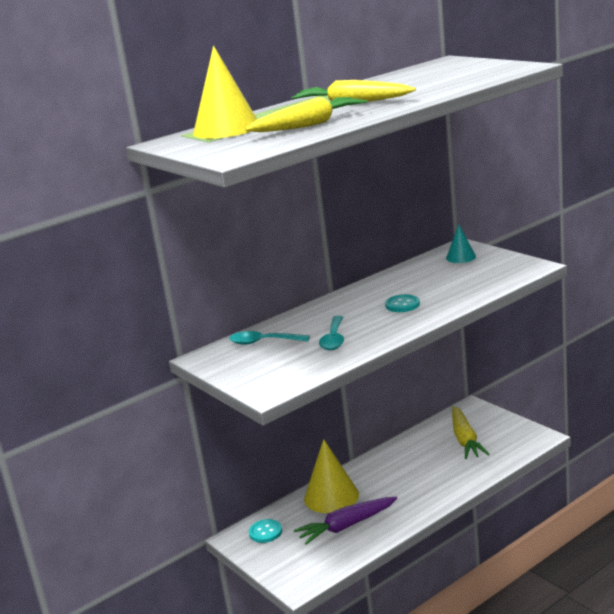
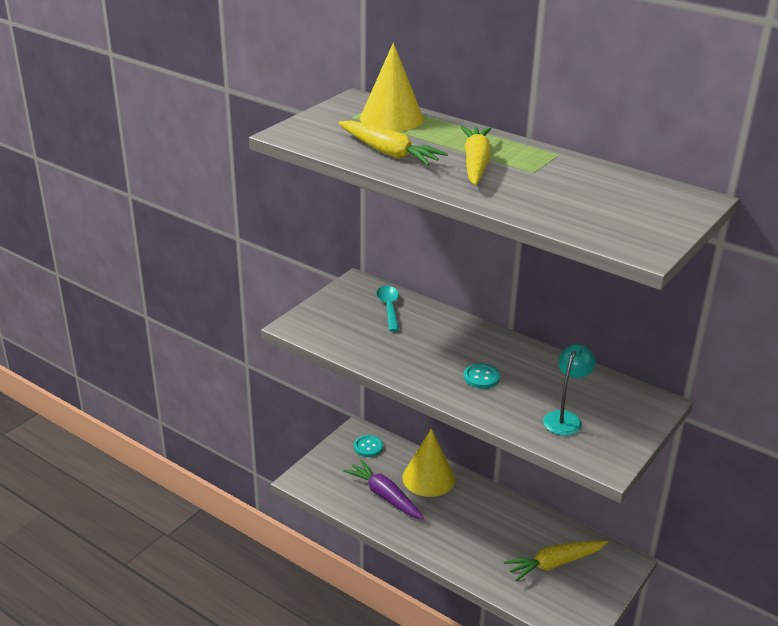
camera: 70 degrees right, 10 degrees up
(334, 339) = (397, 345): turquoise spoon -> none
(461, 257) = (623, 405): turquoise cone -> none
(472, 277) = (565, 418): none -> turquoise lamp

